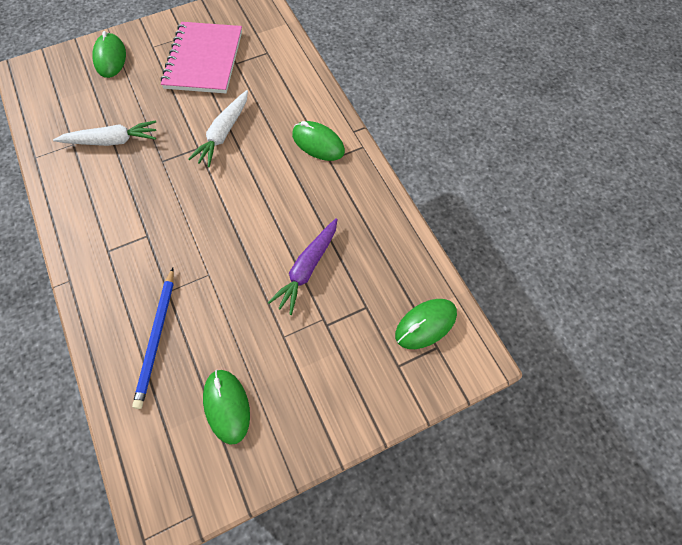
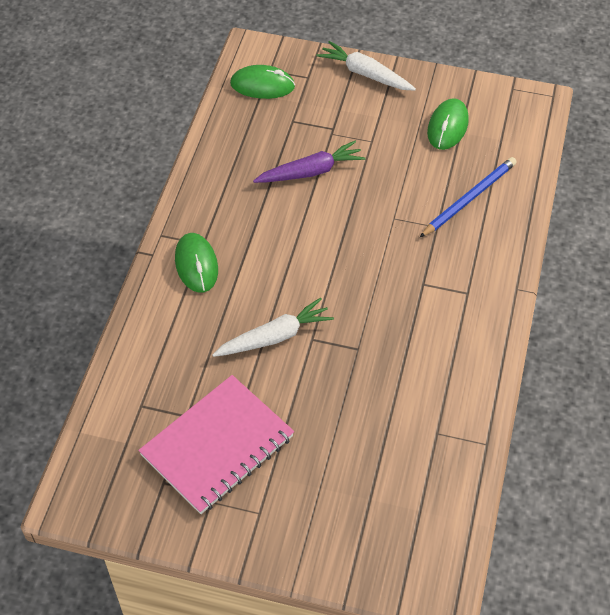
camera: 140 degrees left, 10 degrees down
(110, 58) = (321, 531): green mouse -> none
(112, 141) = (393, 407): white carrot -> white carrot (365, 74)

